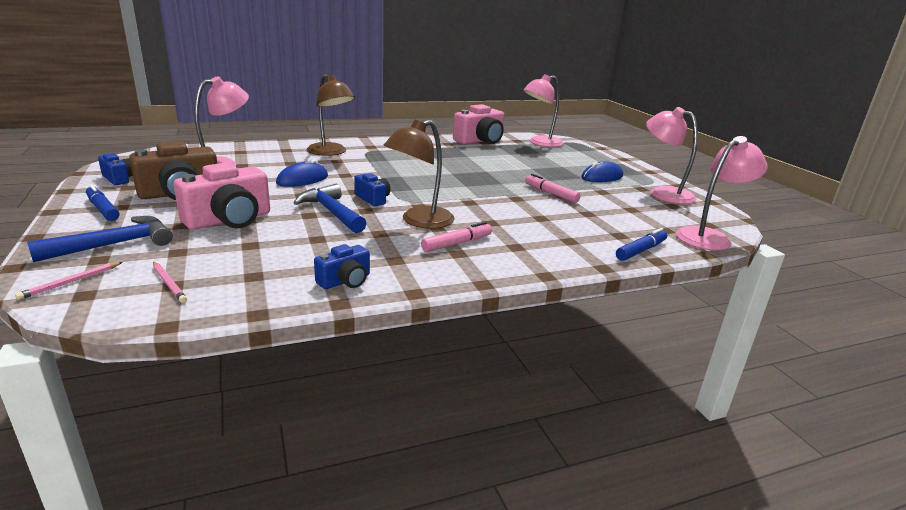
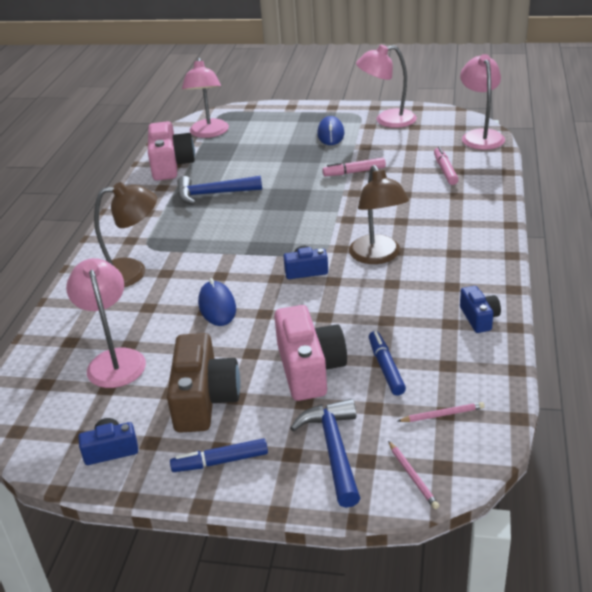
camera: 55 degrees left, 10 degrees up
(331, 212) = (326, 302): blue hammer -> blue hammer (213, 194)
(456, 243) = (435, 249): pink marker -> pink marker (445, 170)
(640, 250) = (489, 172): blue marker -> blue marker (386, 368)

